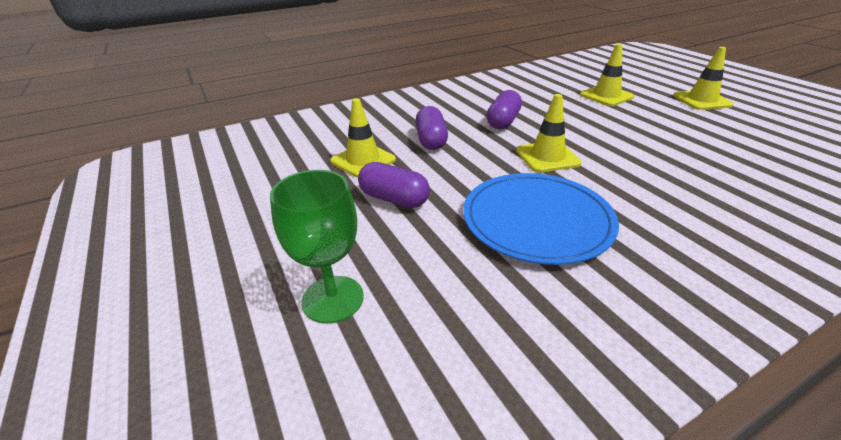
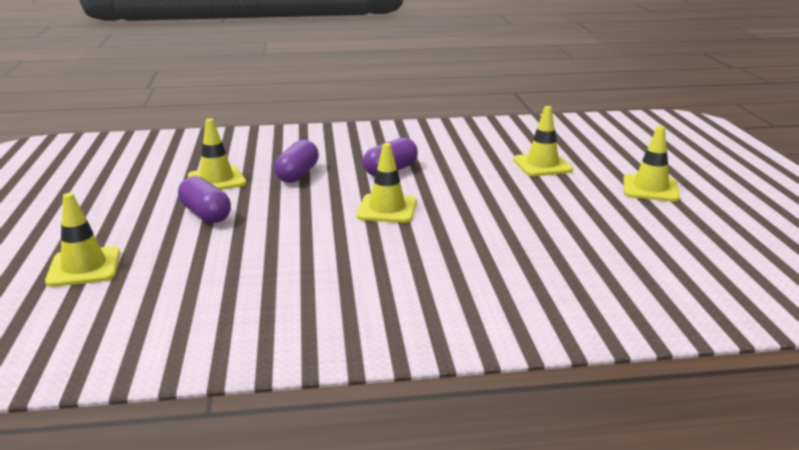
camera: 20 degrees right, 10 degrees down
(333, 299) = (84, 267): green goblet -> yellow traffic cone
(537, 220) = (302, 254): blue plate -> none

